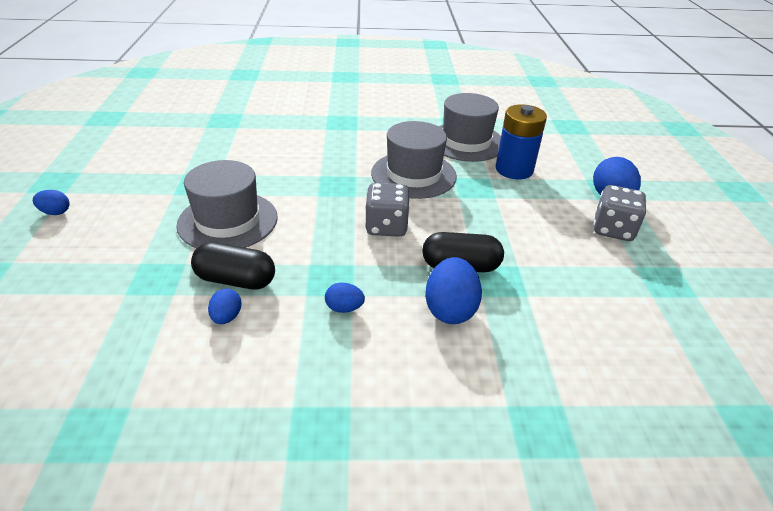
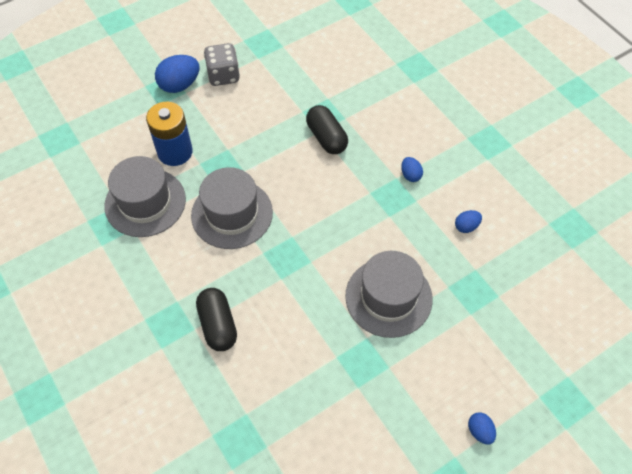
camera: 120 degrees left, 20 degrees up
(236, 280) = (437, 245): black capsule -> black capsule (218, 325)
(386, 227) = (316, 195): grey dice -> none
(450, 309) = (369, 127): blue egg -> none

